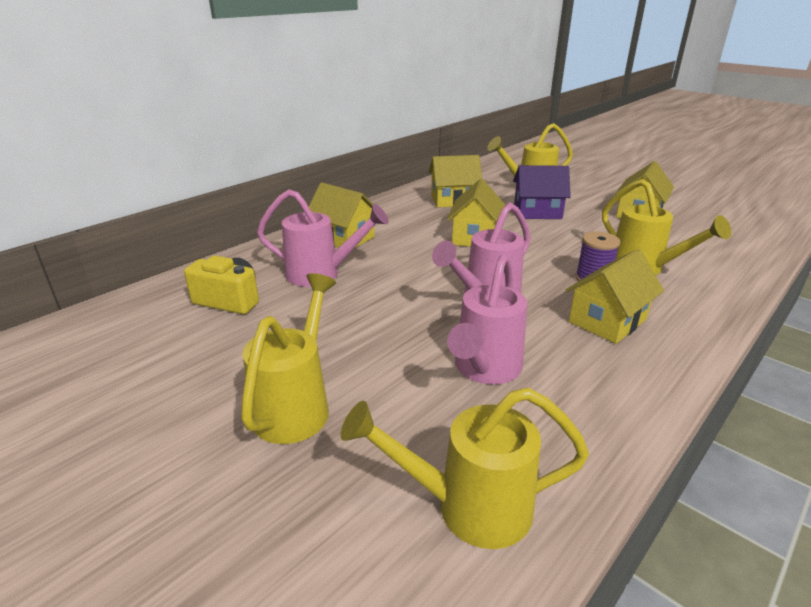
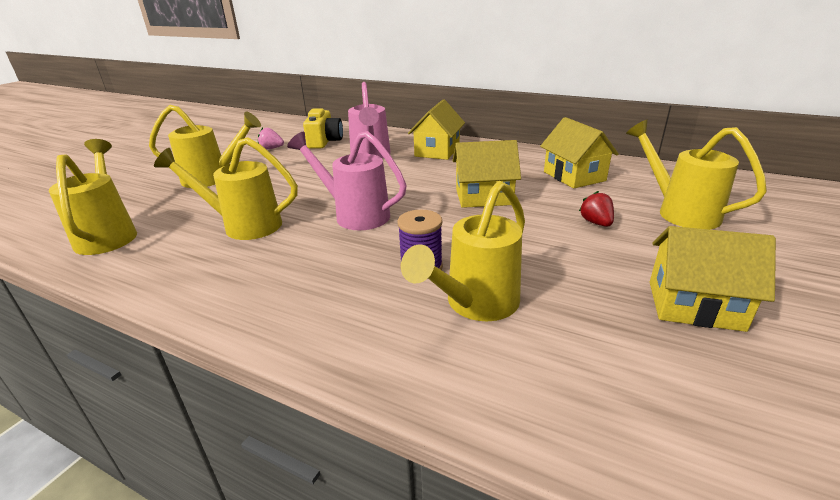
camera: 75 degrees right, 0 degrees up
(206, 347) = (271, 148): none -> pink strawberry
(484, 370) = (243, 225): pink watering can -> yellow watering can
(537, 212) = (596, 223): purple house -> red strawberry
(607, 321) = (328, 278): yellow house -> none

